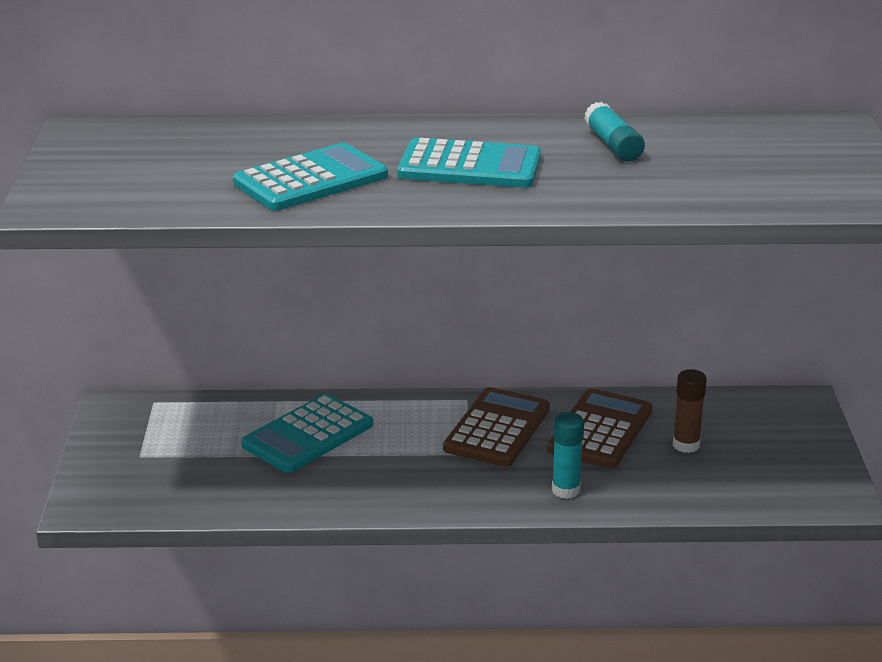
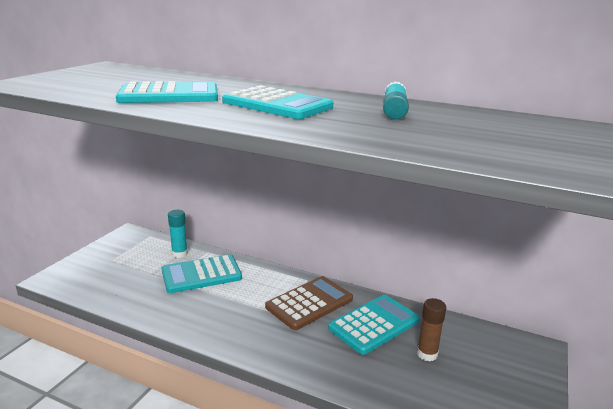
camera: 25 degrees right, 5 degrees down
(565, 490) = (317, 360): turquoise glue stick -> turquoise glue stick (179, 254)
(600, 430) = (374, 324): brown calculator -> turquoise calculator

